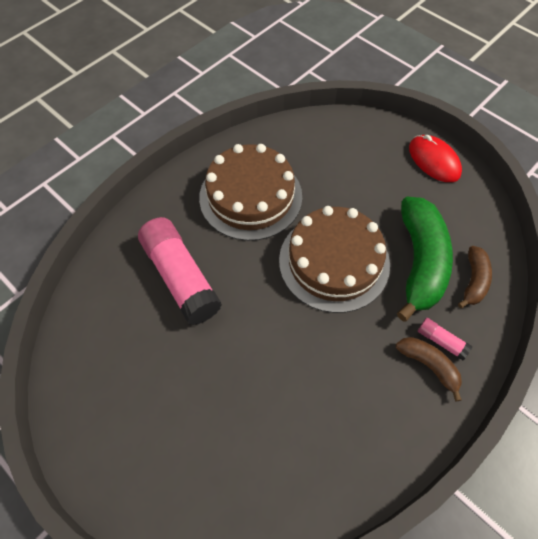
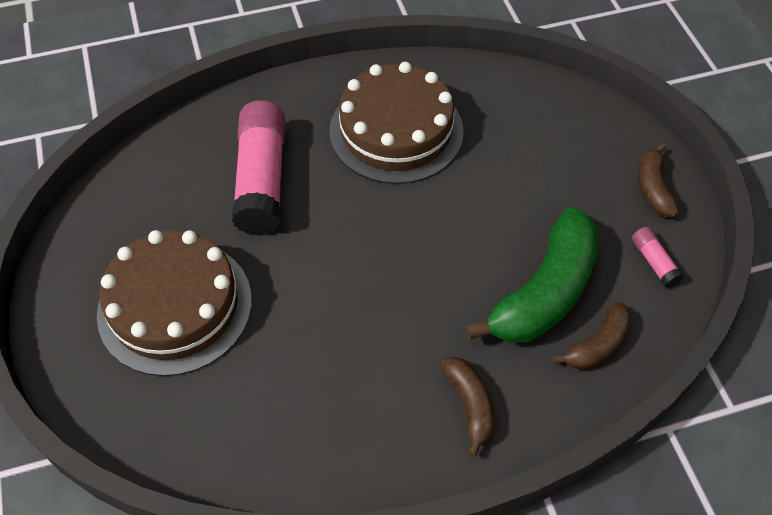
camera: 30 degrees right, 5 degrees down
(334, 262) = (441, 243): brown cake -> brown cake (175, 306)
(434, 160) = (653, 188): red mouse -> brown banana
(441, 341) = (505, 388): pink glue stick -> pink glue stick (654, 262)

